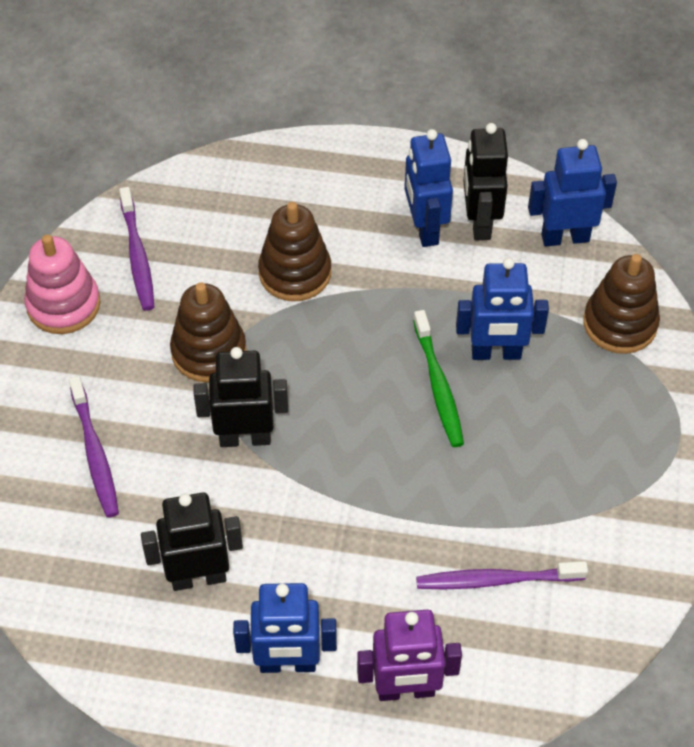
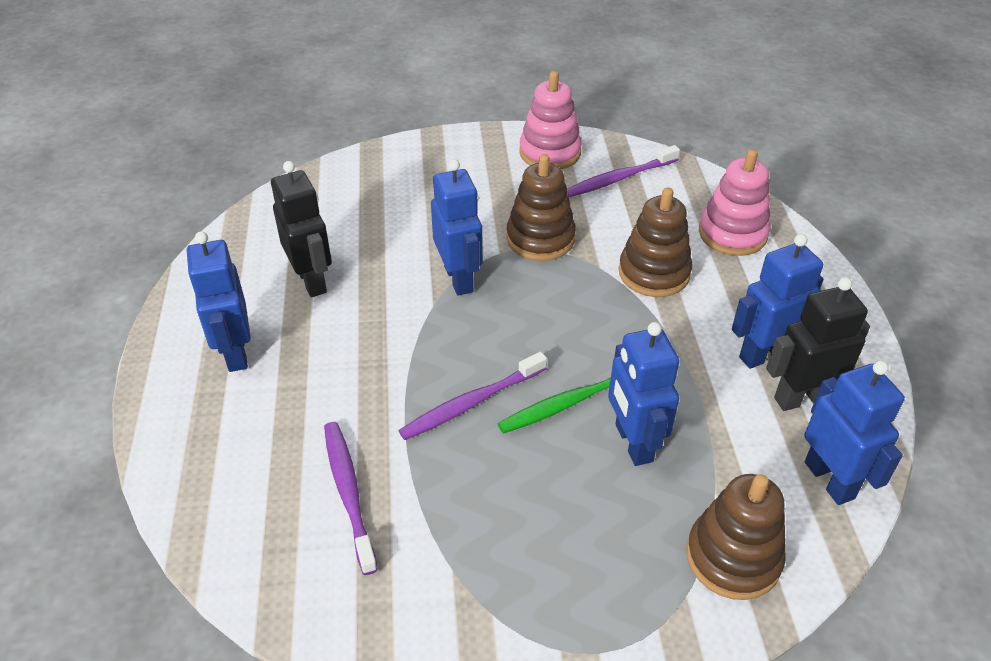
camera: 75 degrees right, 10 degrees down
(95, 453) = (415, 199): purple toothbrush -> purple toothbrush (471, 403)
(245, 438) = (459, 279): black robot -> blue robot
(262, 193) = (732, 234): none -> pink stacking toy
(406, 690) = (215, 441): purple robot -> none

